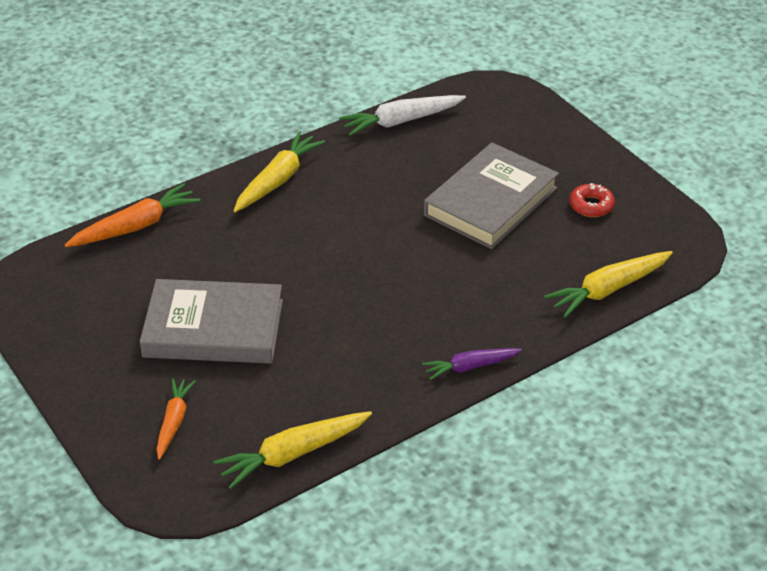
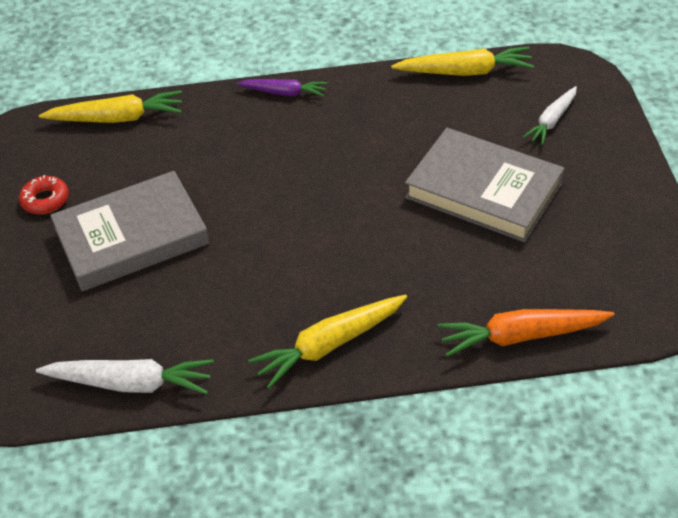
camera: 150 degrees left, 5 degrees up
(174, 422) = (552, 121): orange carrot -> white carrot

